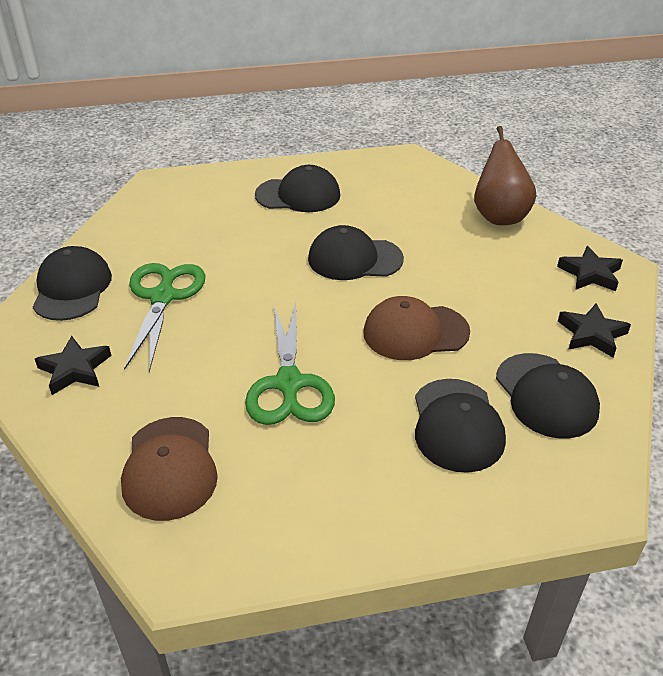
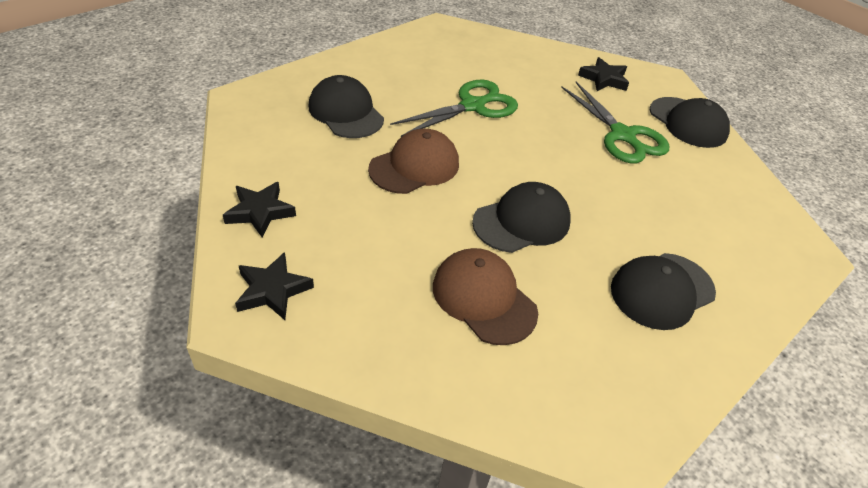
camera: 145 degrees right, 5 degrees up
(170, 468) = (491, 53): brown cap -> brown cap (484, 298)
(289, 383) = (472, 106): green scissors -> green scissors turned 90 degrees clockwise
(499, 216) = (413, 352): brown pear -> none
(546, 395) = (289, 147): black cap -> none

